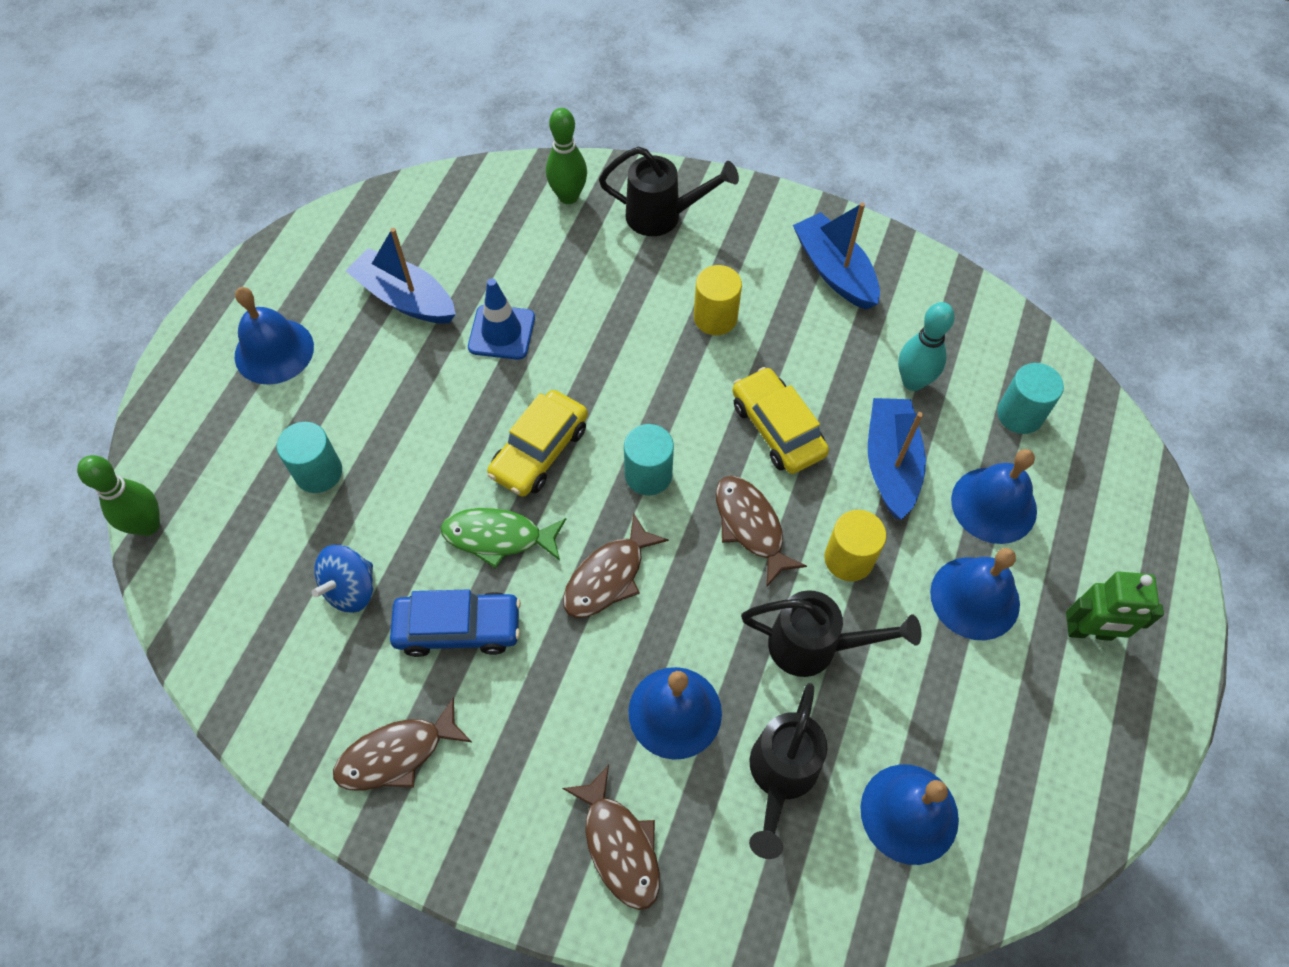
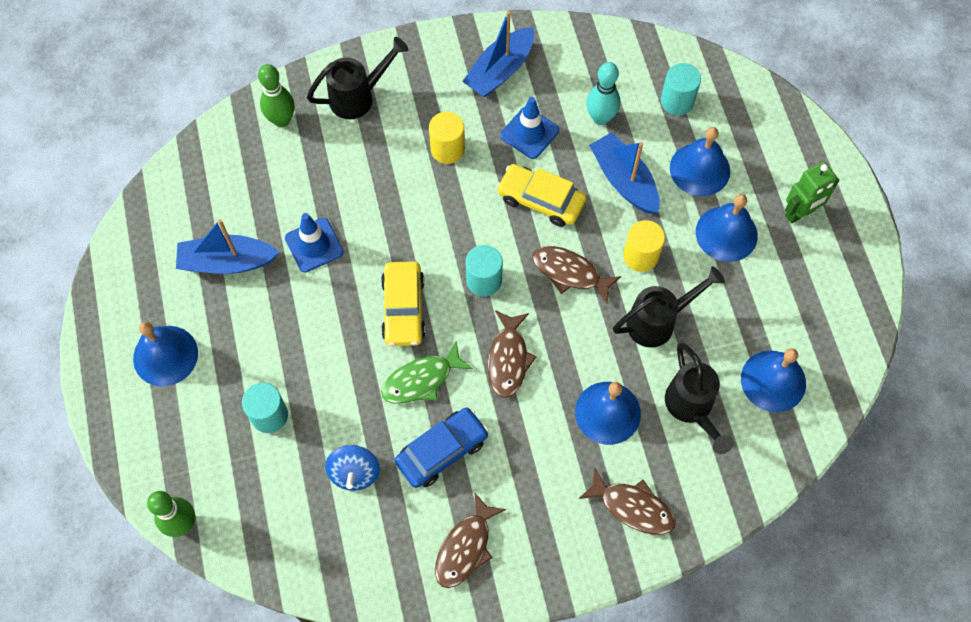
camera: 35 degrees left, 5 degrees up
(818, 352) = (529, 133): none -> blue traffic cone
(834, 271) = (500, 70): blue boat -> blue boat turned 75 degrees counterclockwise

